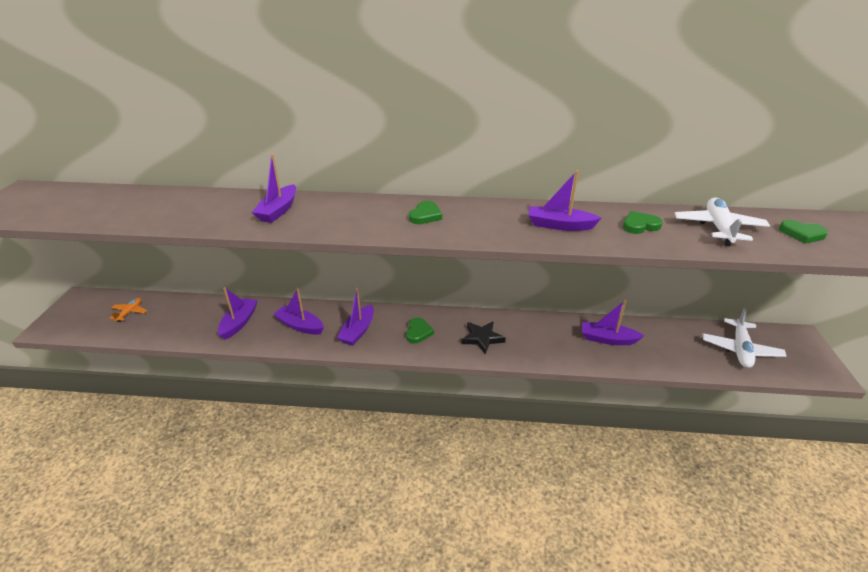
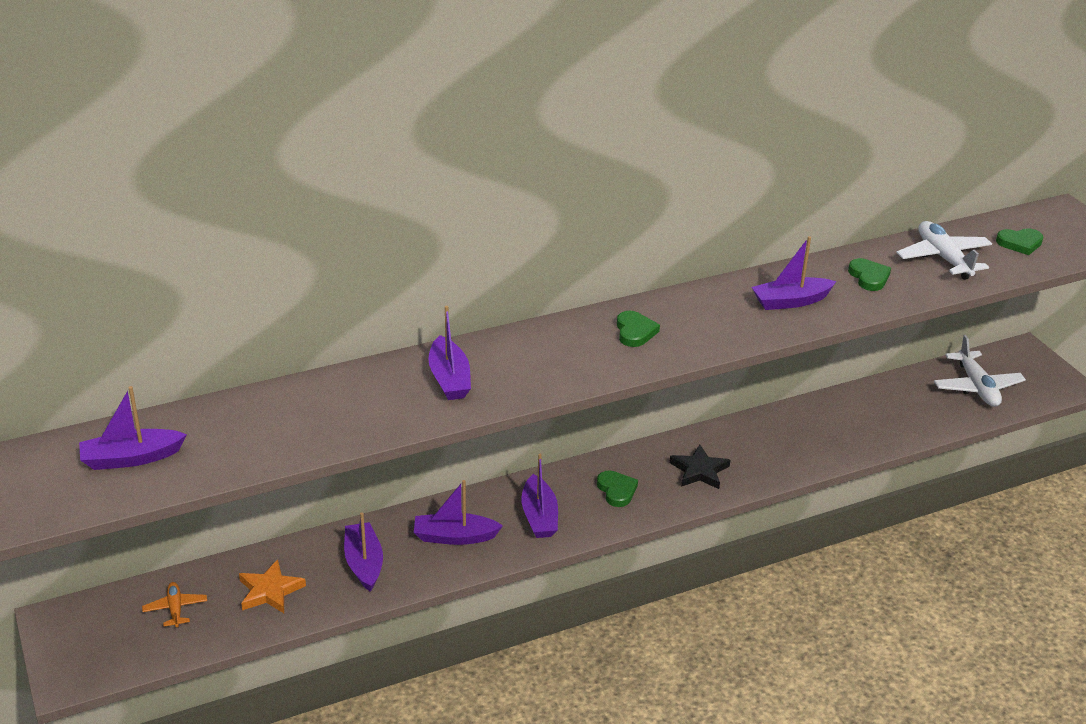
camera: 30 degrees left, 0 degrees up
(180, 320) = (270, 591): none -> orange star
(607, 339) = (838, 422): purple boat -> purple boat (131, 458)
(640, 225) = (869, 277): green heart -> green heart turned 120 degrees clockwise

